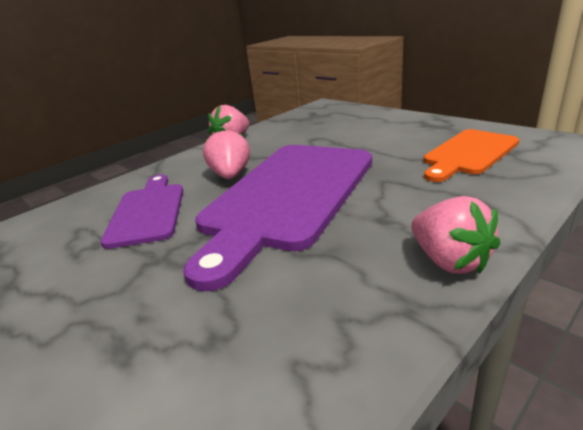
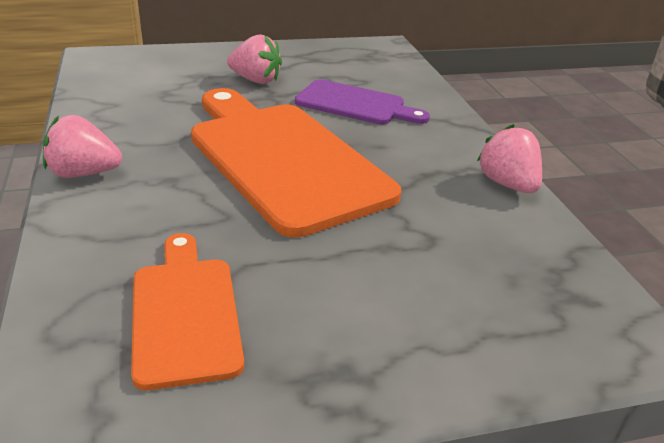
camera: 115 degrees right, 5 degrees up
(231, 175) = (380, 151): pink strawberry -> pink strawberry (256, 80)
(287, 196) = (283, 159): purple cutting board -> orange cutting board

